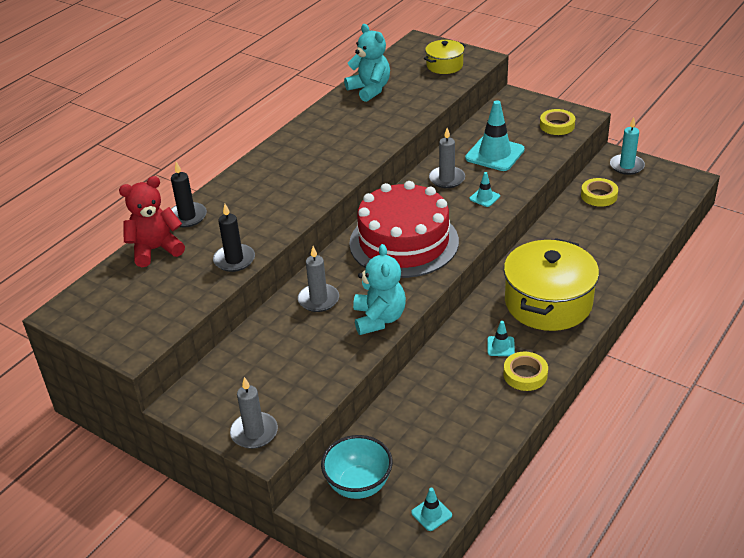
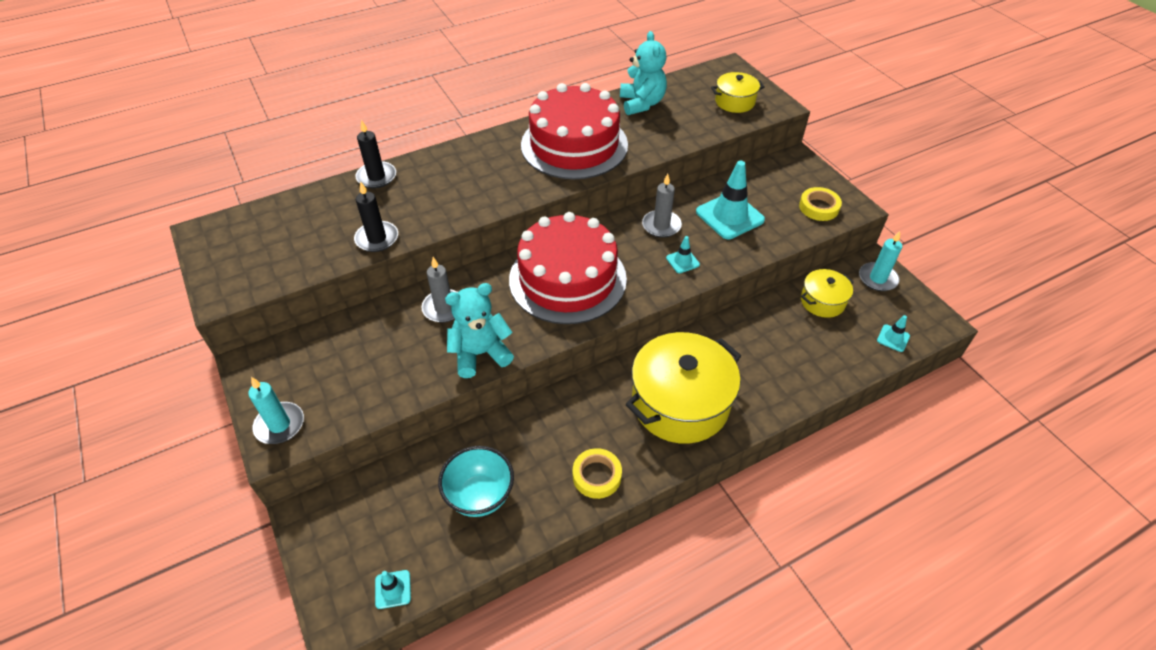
camera: 25 degrees right, 10 degrees up
(155, 249) = (324, 200): red teddy bear -> none
(254, 432) = (279, 425): grey candle -> turquoise candle
(340, 137) = (574, 145): none -> red cake
(358, 485) = (355, 519): turquoise bowl -> turquoise bowl (480, 496)
(379, 319) = (480, 354): turquoise teddy bear -> turquoise teddy bear turned 135 degrees counterclockwise
(500, 346) = (597, 431): turquoise traffic cone -> turquoise traffic cone (893, 338)
(599, 195) = (822, 301): yellow tape -> yellow pot

